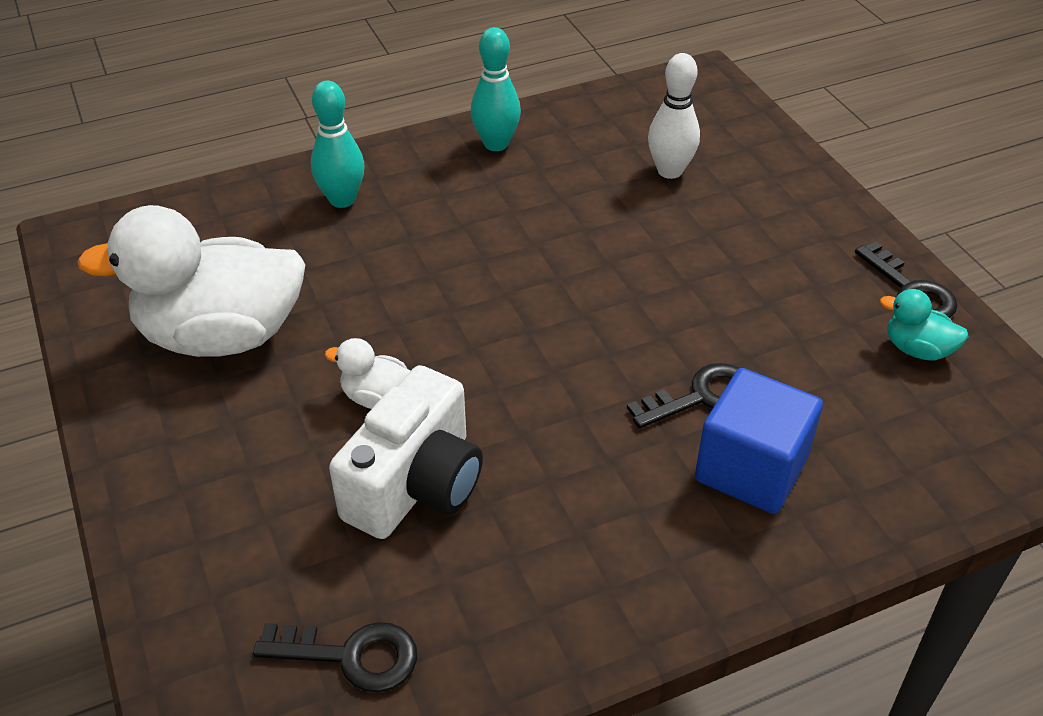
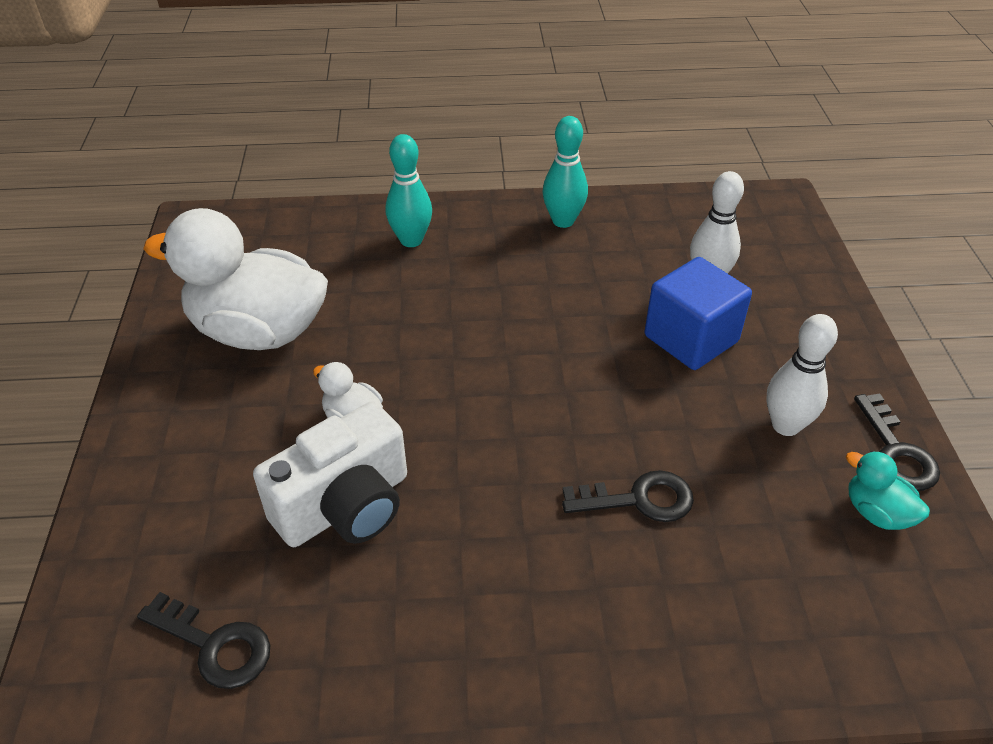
camera: 20 degrees right, 0 degrees up
(751, 469) = (652, 584): blue cube -> blue cube (691, 339)
(804, 292) = (785, 425): none -> white bowling pin

